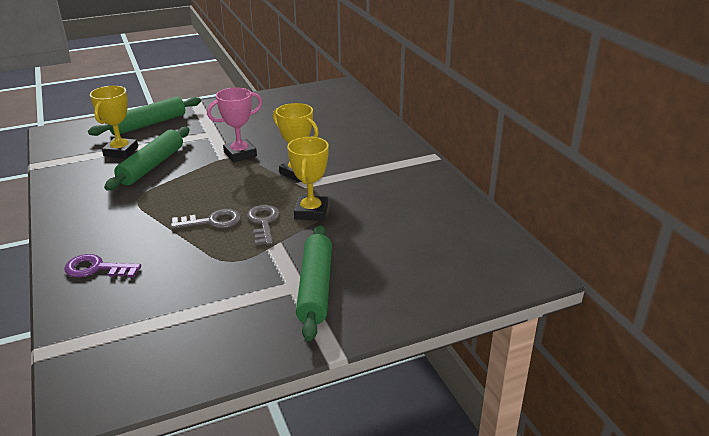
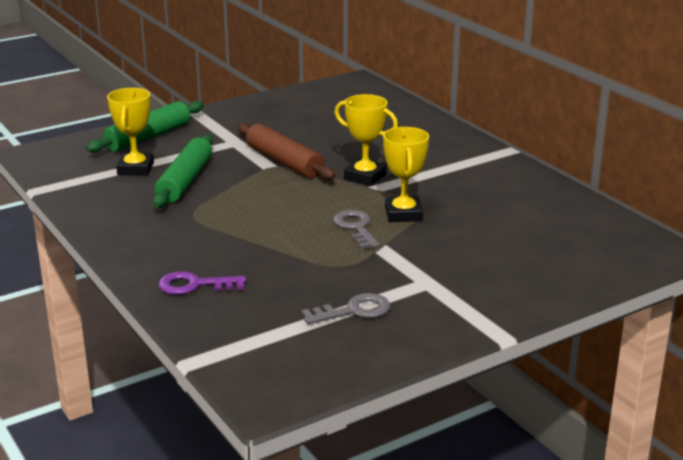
camera: 10 degrees left, 5 degrees down
(212, 221) = (296, 231): grey key -> grey key (354, 311)
(240, 154) = (284, 162): pink trophy -> brown rolling pin
(315, 288) = (449, 282): green rolling pin -> none

